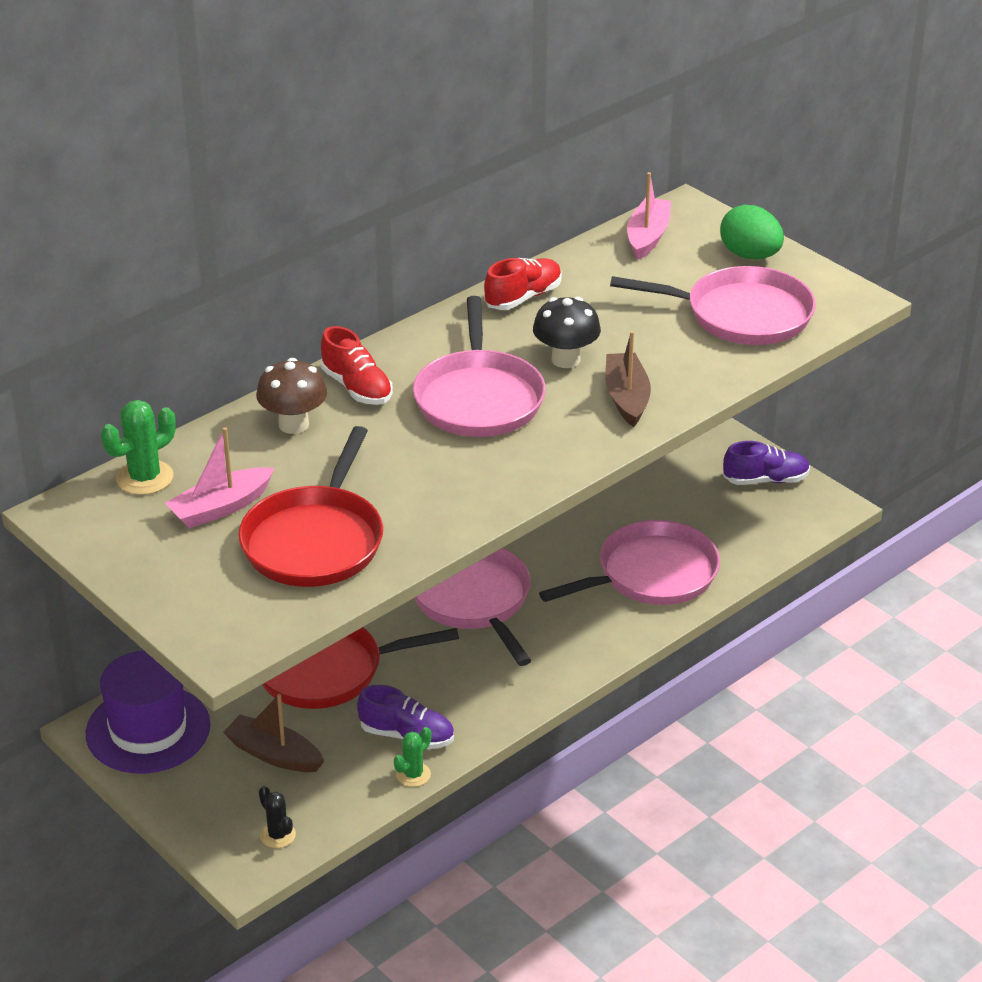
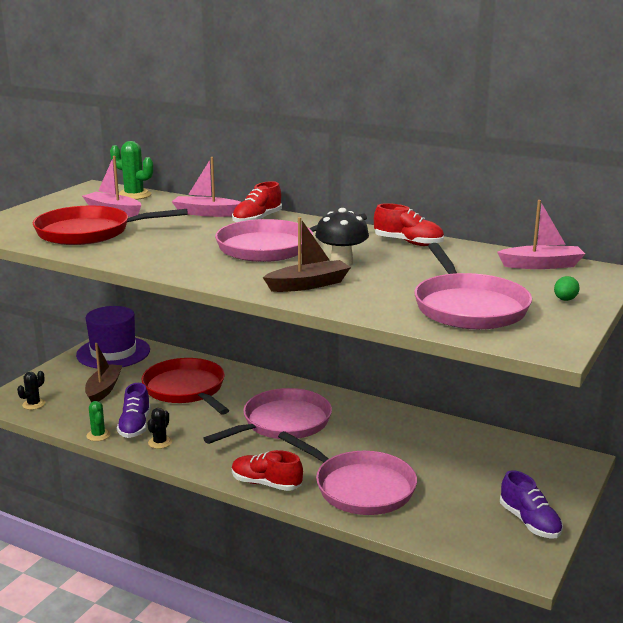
camera: 70 degrees right, 15 degrees down
(293, 424) = (206, 213): brown mushroom -> pink boat
(413, 774) = (98, 435): green cactus -> green cactus turned 45 degrees clockwise
(465, 718) = (160, 442): none -> black cactus
(610, 644) = (266, 484): none -> red shoe
(750, 255) = (565, 300): green egg -> green egg, size x0.49

